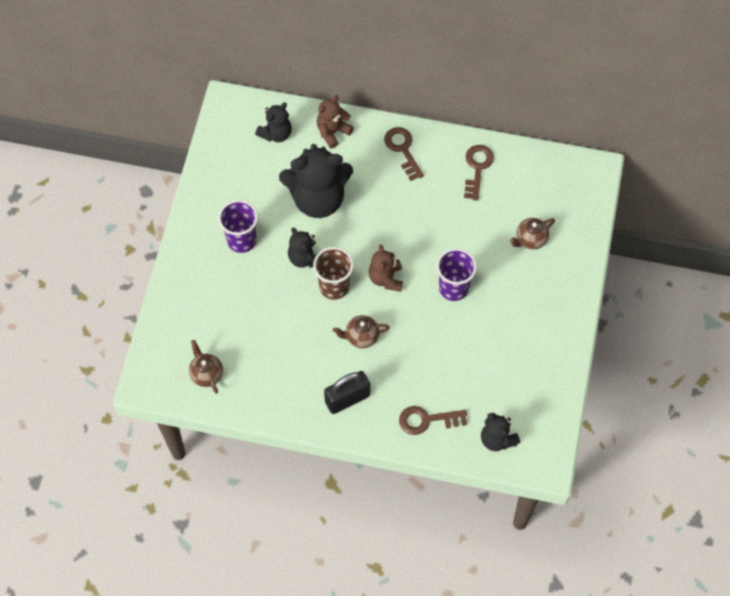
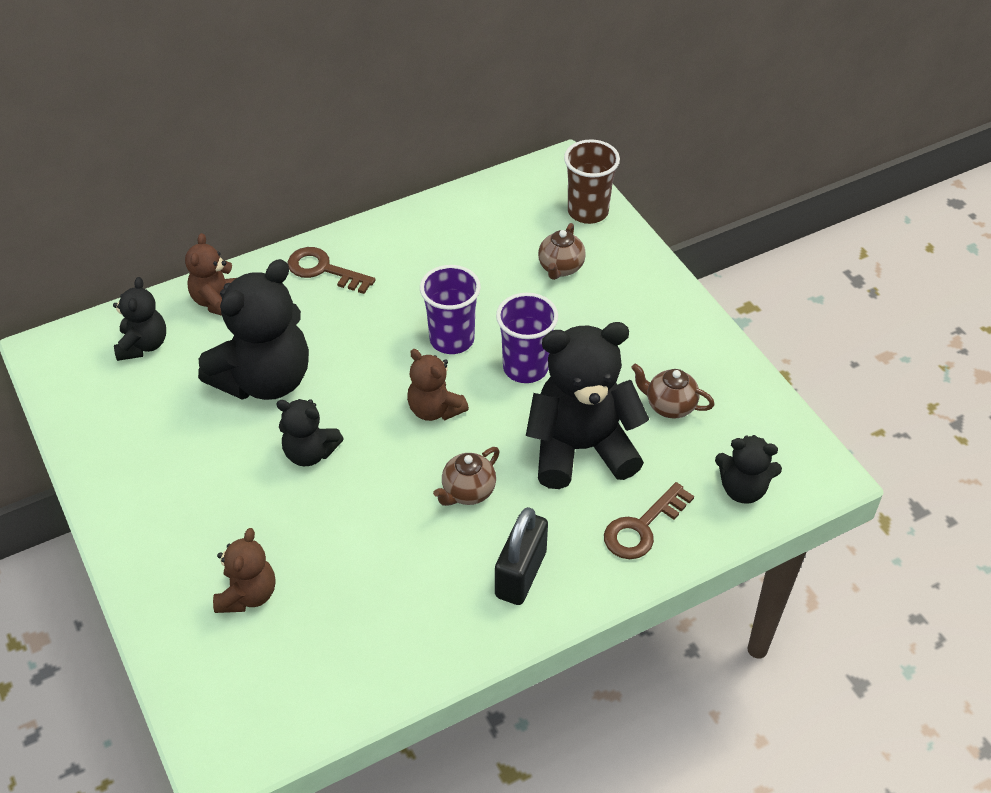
camera: 40 degrees left, 15 degrees down
(206, 374) = (300, 681): brown teapot -> brown teapot (669, 406)
(217, 313) = (248, 594): none -> brown teddy bear
(241, 240) = (203, 487): purple cup -> purple cup (452, 339)
(334, 287) = (378, 460): brown cup -> brown cup (588, 211)
(438, 355) = (581, 448): none -> black teddy bear
(477, 168) = (430, 238): brown key -> none

